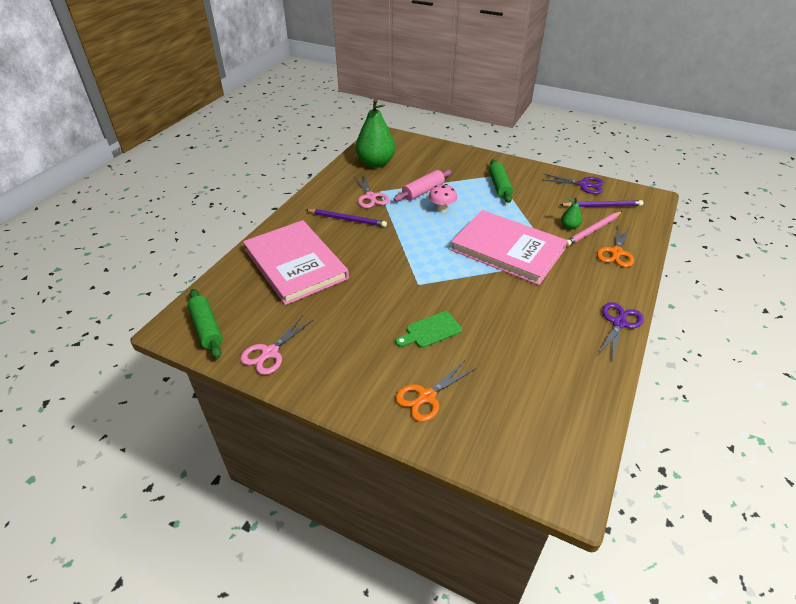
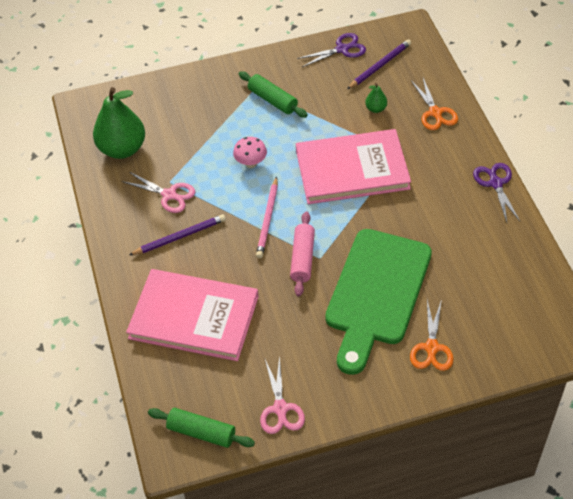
camera: 40 degrees left, 10 degrees up
(423, 191) = (211, 154): pink rolling pin -> pink rolling pin (302, 258)
(431, 331) = (376, 293): green cutting board -> green cutting board, size x2.47
(593, 230) = (397, 100): pink pencil -> pink pencil (268, 219)

